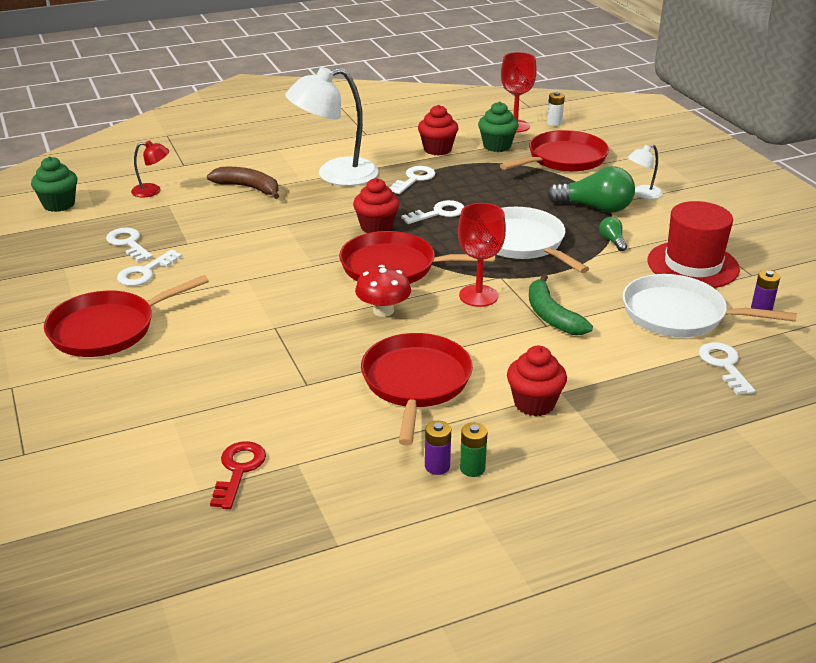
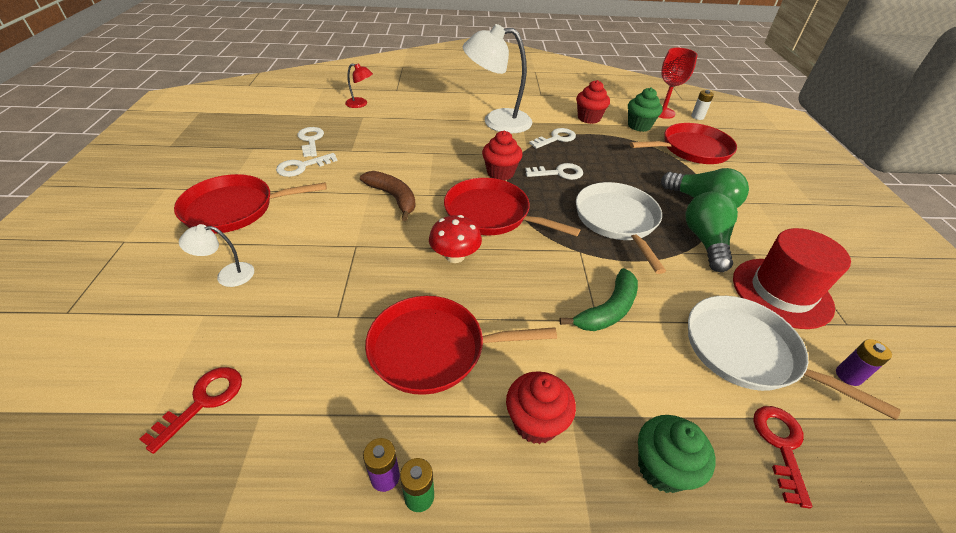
camera: 20 degrees right, 10 degrees up
(59, 204) = (293, 100): green cupcake -> green cupcake (662, 468)
(248, 188) = (427, 117): brown banana -> brown banana (393, 198)
(415, 382) = (433, 349): red pan -> red pan turned 120 degrees counterclockwise
(478, 296) = (548, 265): red goblet -> none
(551, 315) = (608, 310): green banana -> green banana turned 135 degrees counterclockwise
(612, 241) = (705, 241): green light bulb -> green light bulb, size x2.09
(642, 194) = (753, 200): white lamp -> white lamp (227, 275)
(724, 365) = (780, 446): white key -> red key

